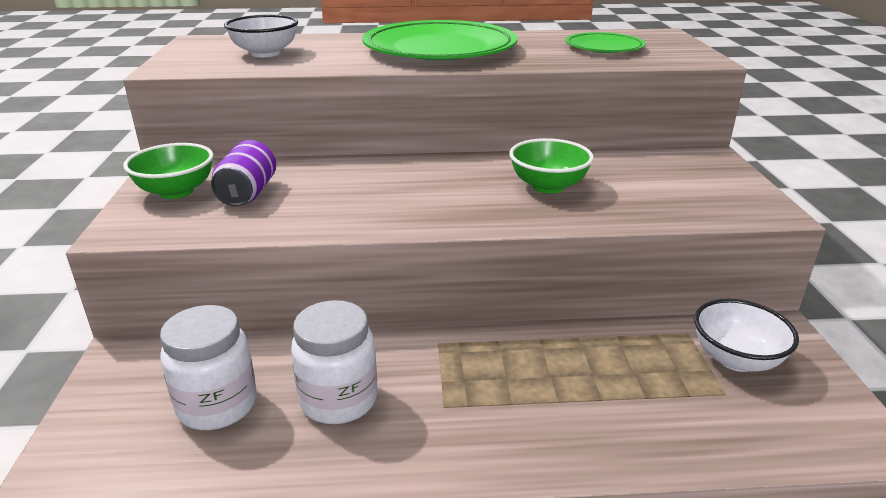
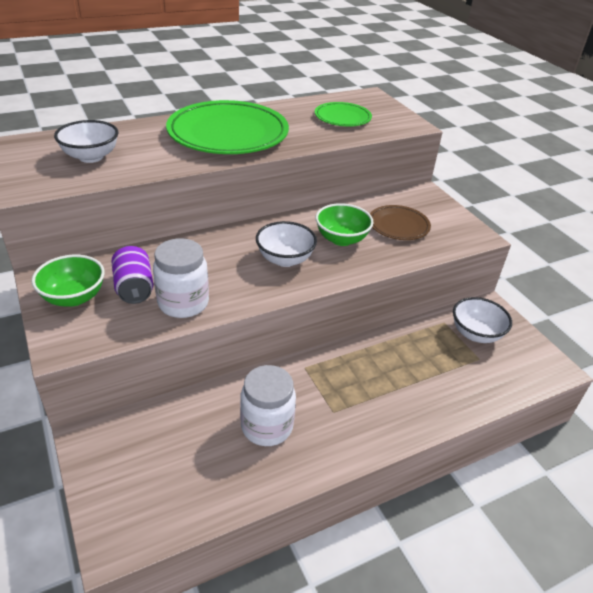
camera: 25 degrees left, 10 degrees up
(217, 405) = (189, 454): white jar -> white jar (183, 303)
(453, 195) = (285, 259): none -> white bowl
(644, 184) = (398, 225): none -> brown plate

